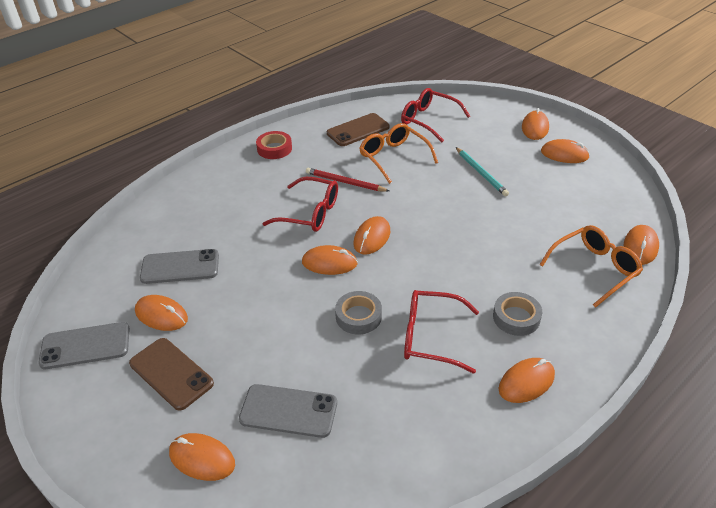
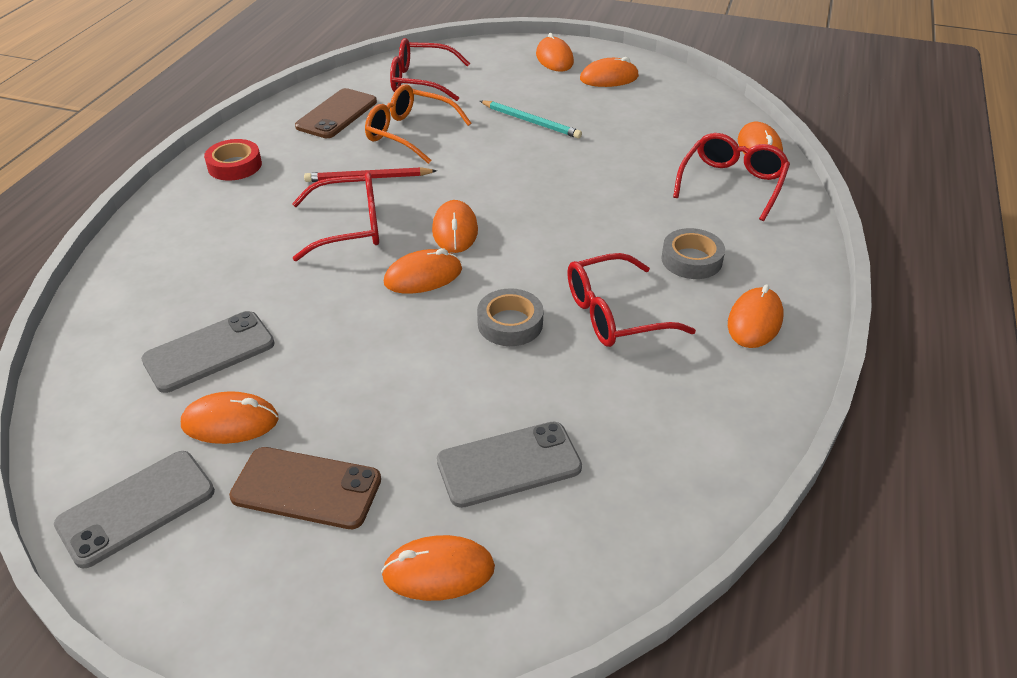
camera: 30 degrees left, 0 degrees up
(594, 269) = (732, 183): orange glasses -> red glasses

